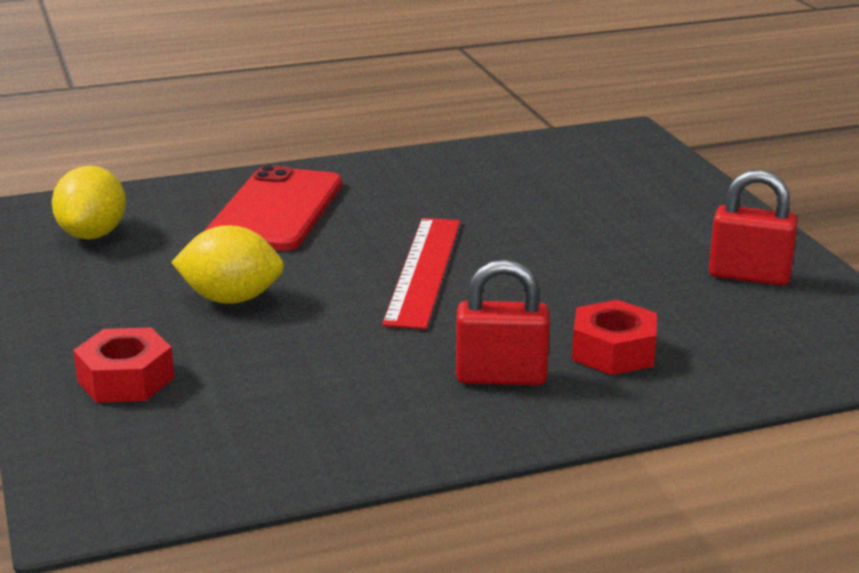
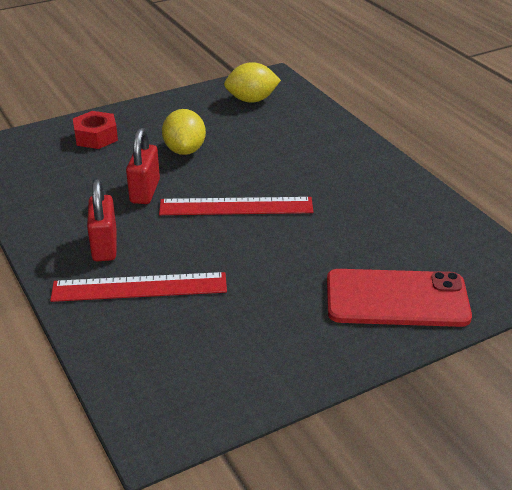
camera: 80 degrees right, 10 degrees up
(276, 210) = (305, 146): red phone -> red phone (397, 299)
(613, 351) = (139, 287): red nut -> red ruler
(749, 276) = (266, 350): red padlock -> red padlock (145, 191)

